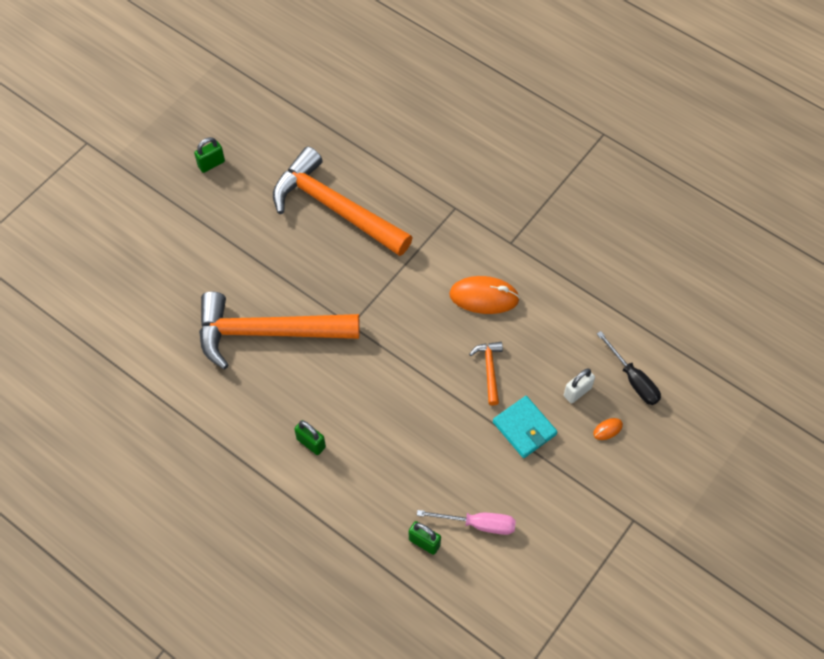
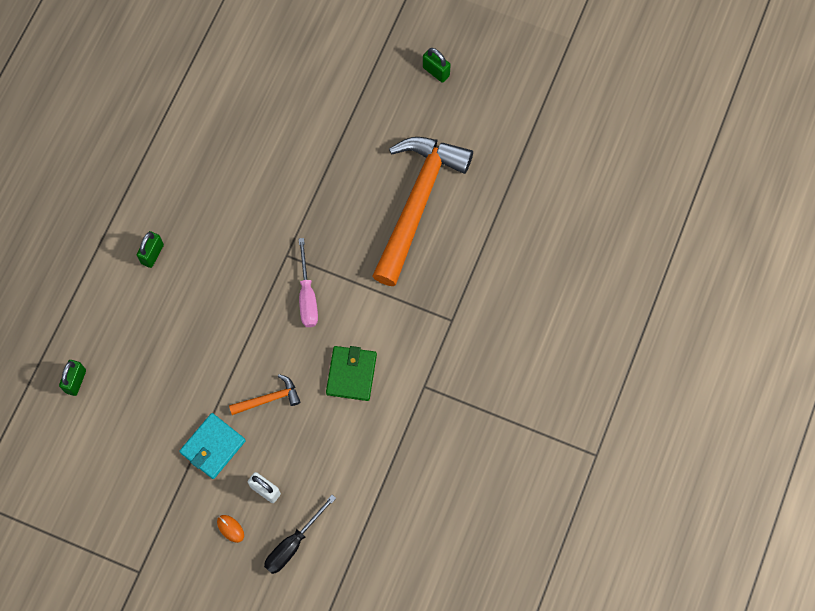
camera: 75 degrees right, 10 degrees up
(267, 332) = (258, 182): orange hammer -> none
(478, 524) = (104, 425): pink screwdriver -> pink screwdriver (307, 296)
(484, 297) = (351, 374): orange mouse -> green wallet

